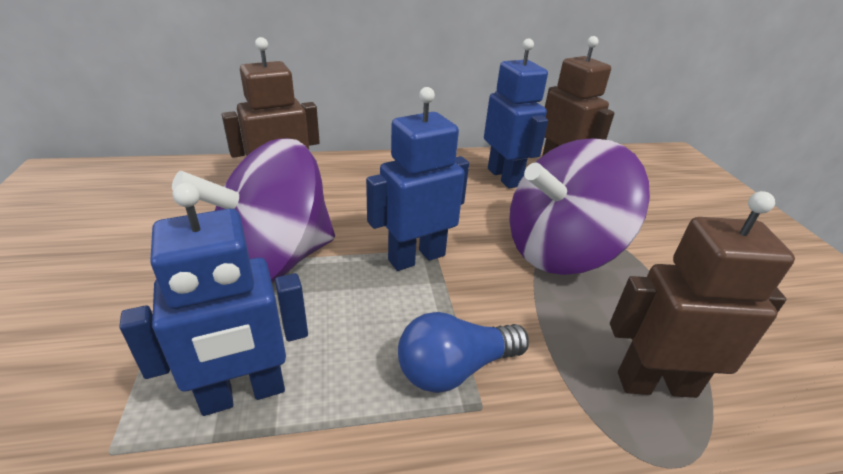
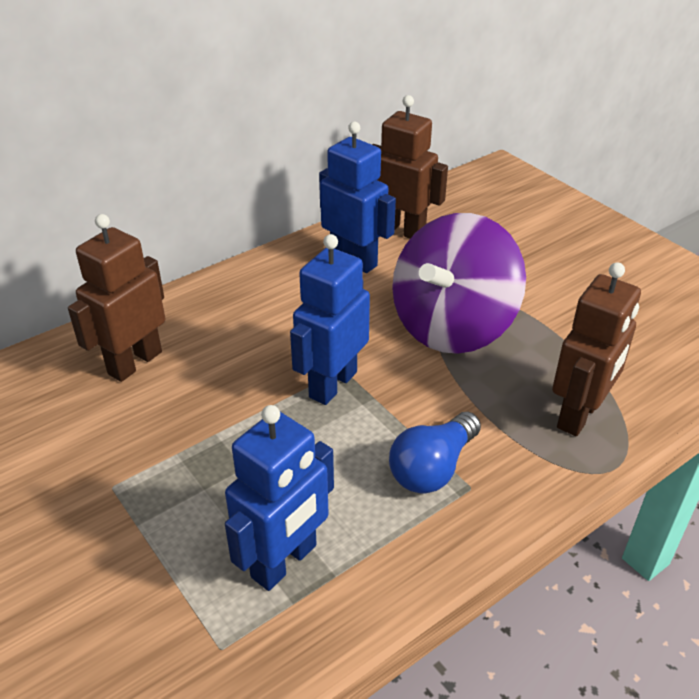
camera: 25 degrees left, 5 degrees up
(274, 261) = (202, 443): purple spinning top -> none
(655, 384) = (579, 415): brown robot -> brown robot turned 150 degrees clockwise

